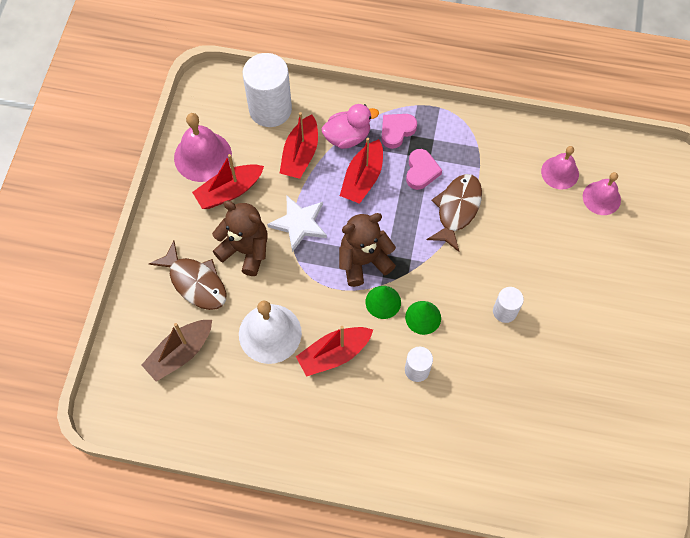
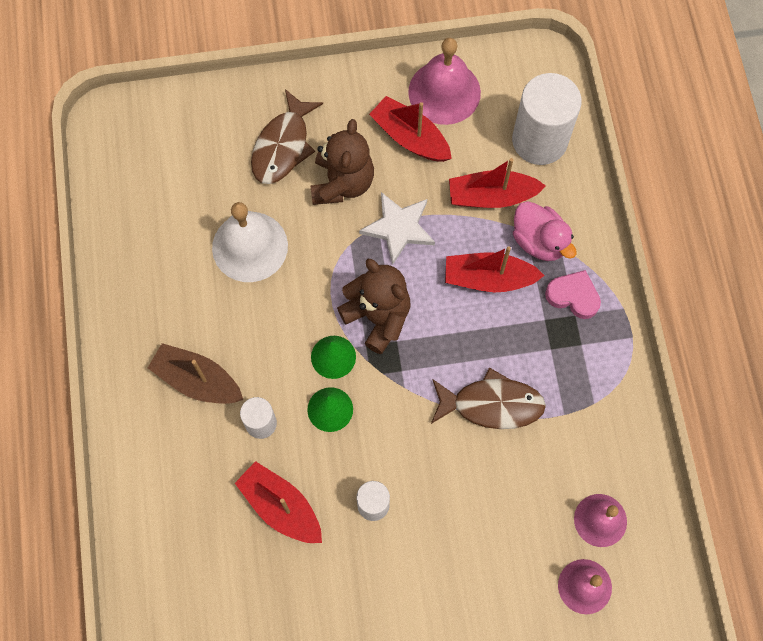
camera: 70 degrees right, 5 degrees up
(180, 353) = (194, 163): brown boat -> brown boat (197, 380)
(334, 354) = (248, 324): red boat -> red boat (281, 507)
(421, 171) = (528, 344): pink heart -> none

